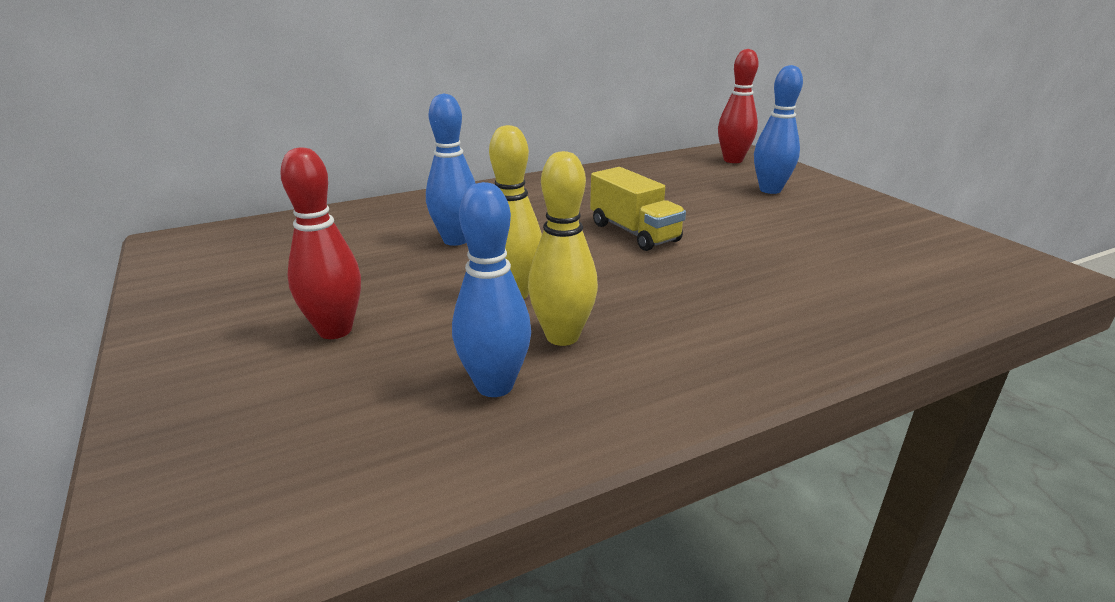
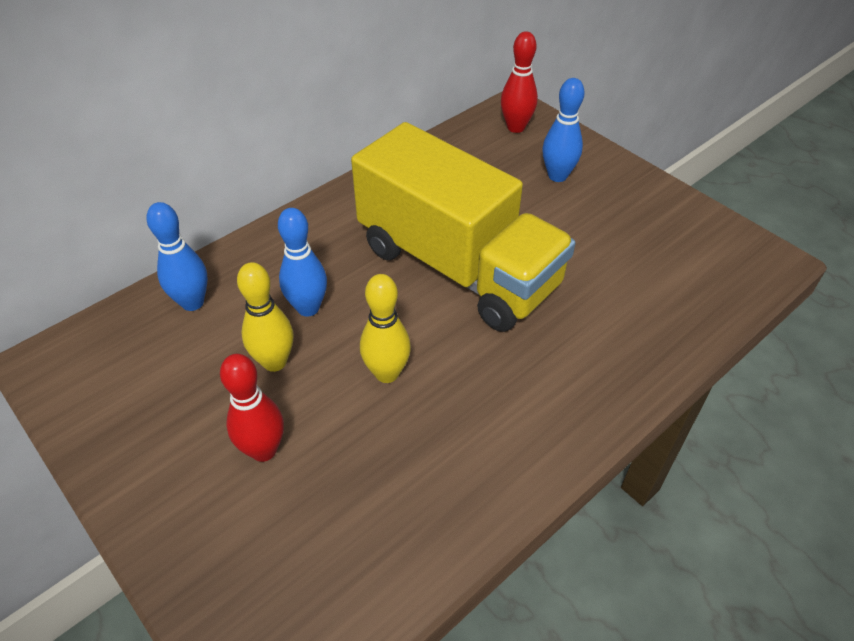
camera: 15 degrees left, 20 degrees up
(495, 386) = (412, 483): blue bowling pin -> blue bowling pin (192, 302)
(562, 336) = (442, 417): yellow bowling pin -> yellow bowling pin (274, 362)
(634, 232) = (457, 266): yellow truck -> yellow truck, size x2.35

